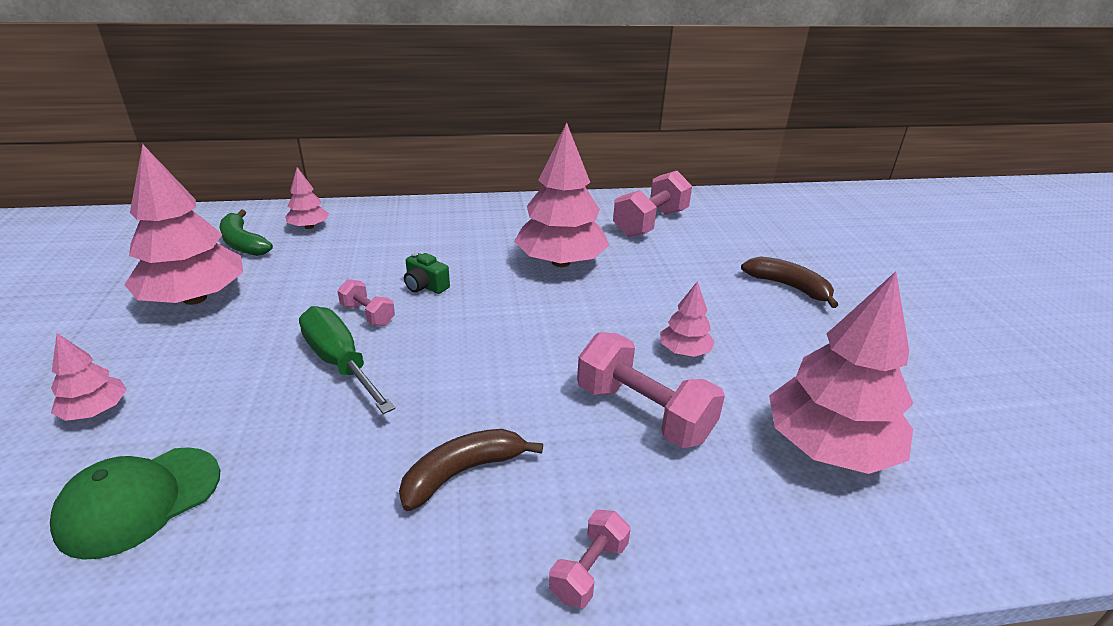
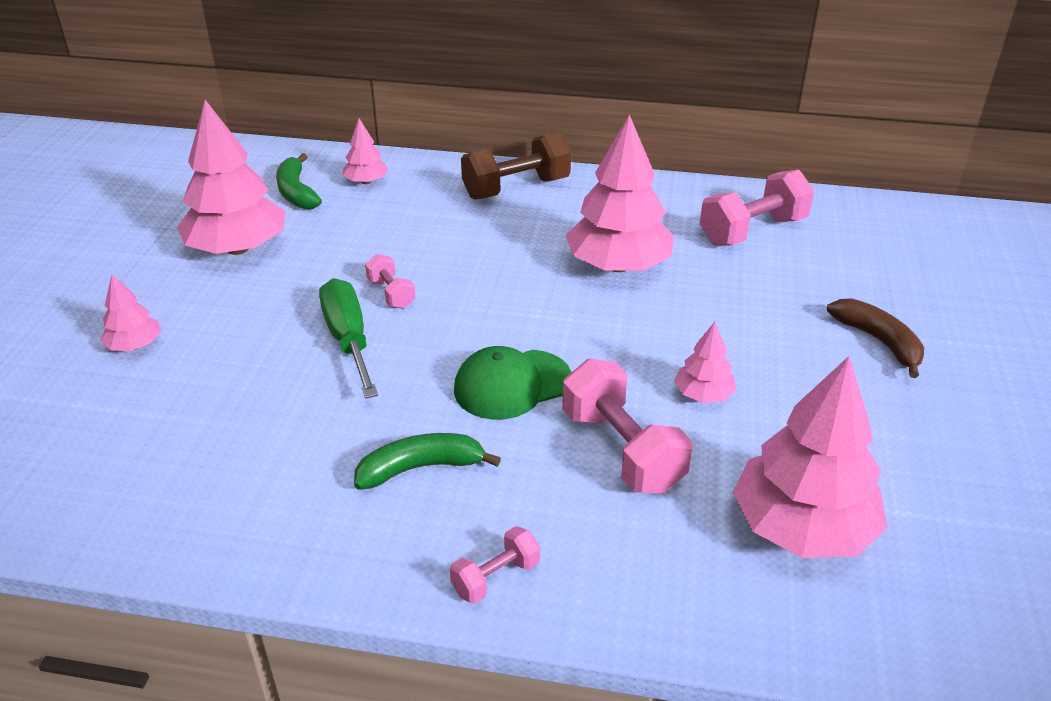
camera: 20 degrees right, 5 degrees up
(139, 500) = (153, 431): green cap -> green cap (512, 384)
(425, 286) = (459, 271): green camera -> none
(447, 216) = (516, 188): none -> brown dumbbell
(462, 472) = (421, 468): brown banana -> green banana

